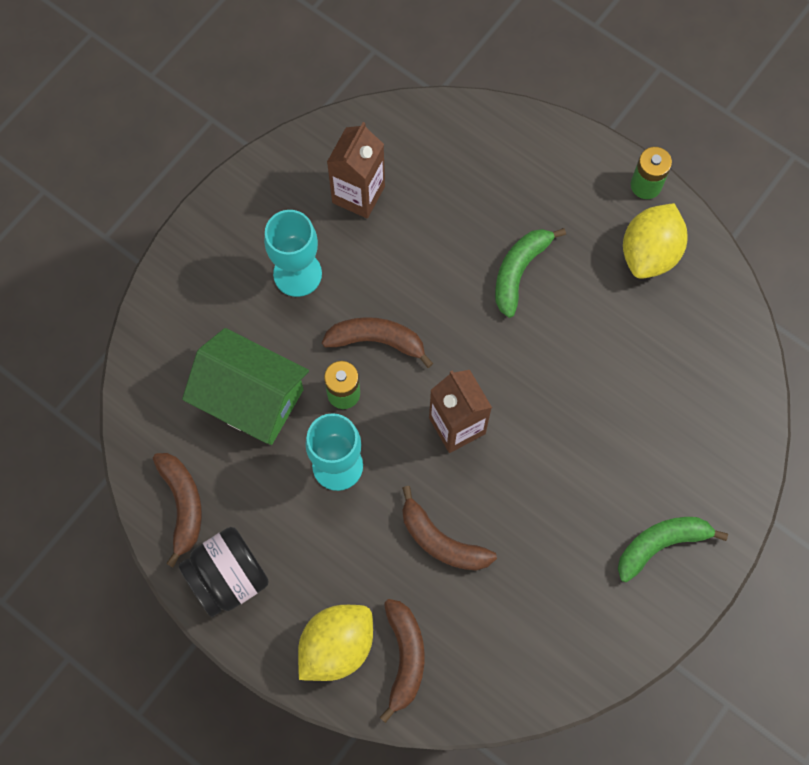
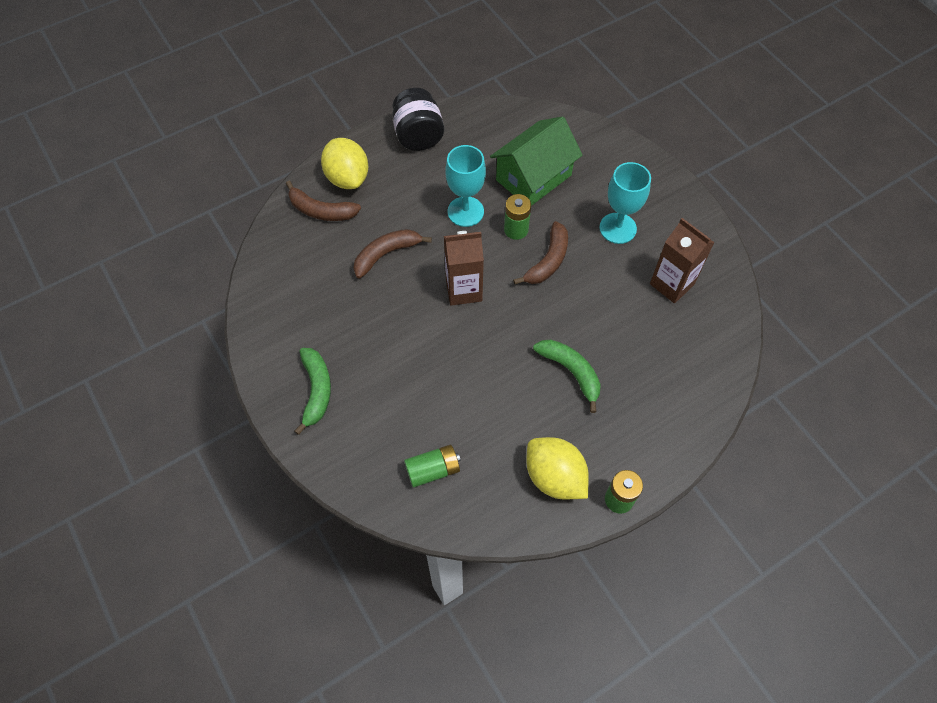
camera: 110 degrees right, 10 degrees down
(183, 505) = (475, 125): brown banana -> none
(697, 377) = (433, 470): none -> green battery

